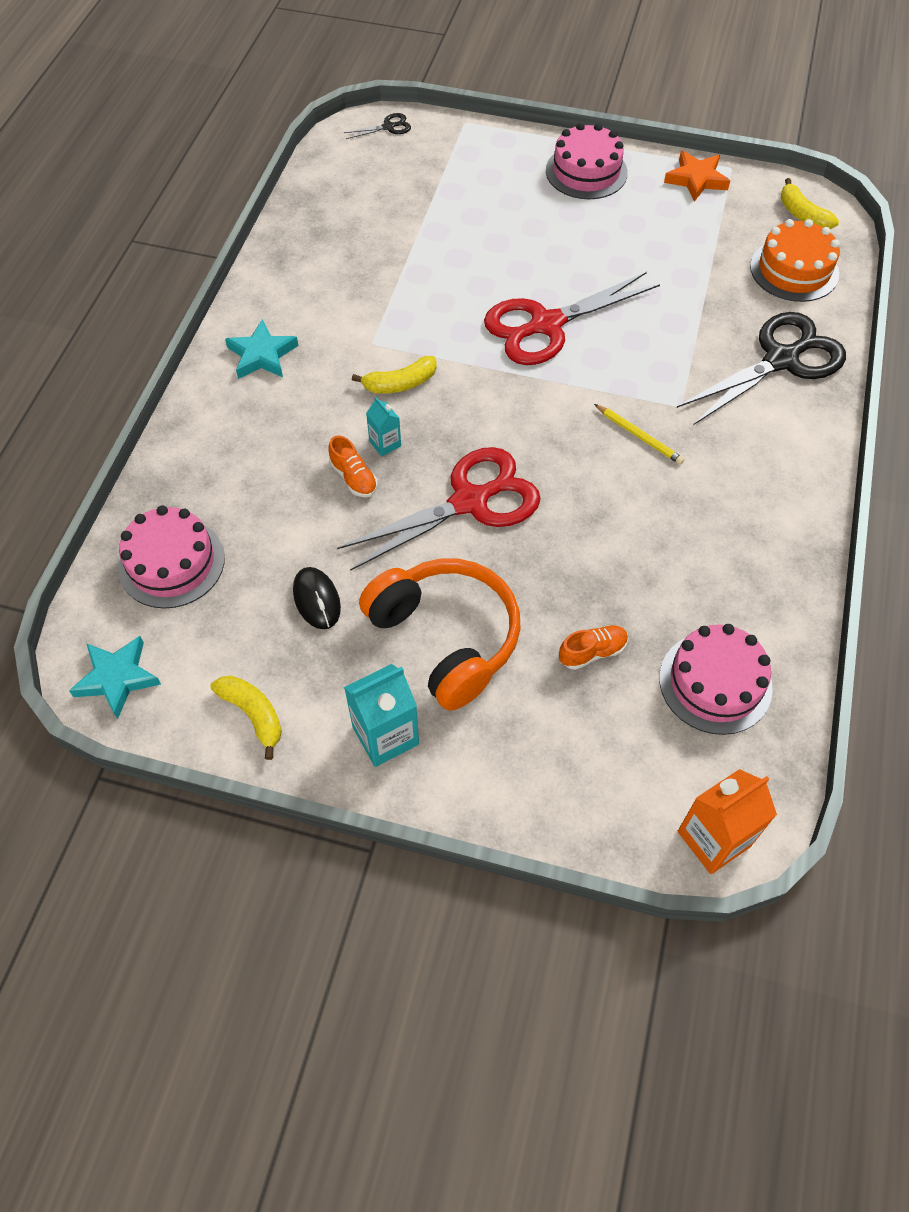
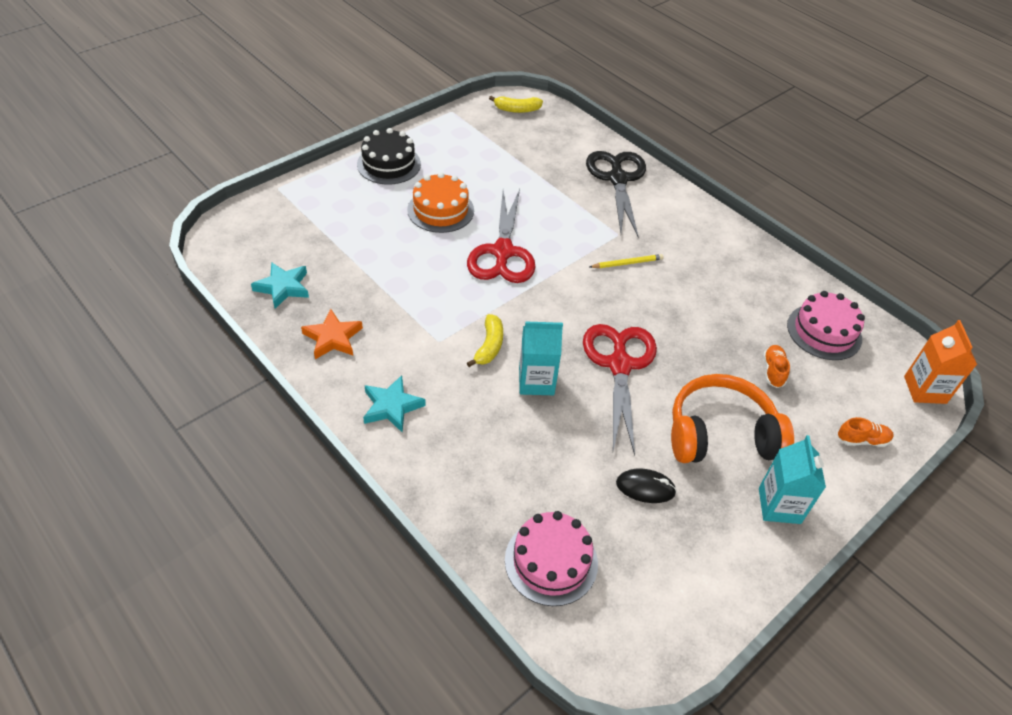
camera: 60 degrees left, 10 degrees down
(117, 678) = (638, 651): turquoise star -> turquoise star (283, 287)
(253, 714) = (721, 574): yellow banana -> none
(353, 478) = (553, 413): orange shoe -> orange shoe (862, 440)
(385, 444) = (536, 381): turquoise carton -> turquoise carton, size x1.81
(388, 127) = (235, 224): black scissors -> none
(586, 172) = (389, 164): pink cake -> black cake
(696, 179) = (446, 128): orange star -> orange star (333, 338)
(794, 270) = (555, 136): orange cake -> orange cake (440, 210)

